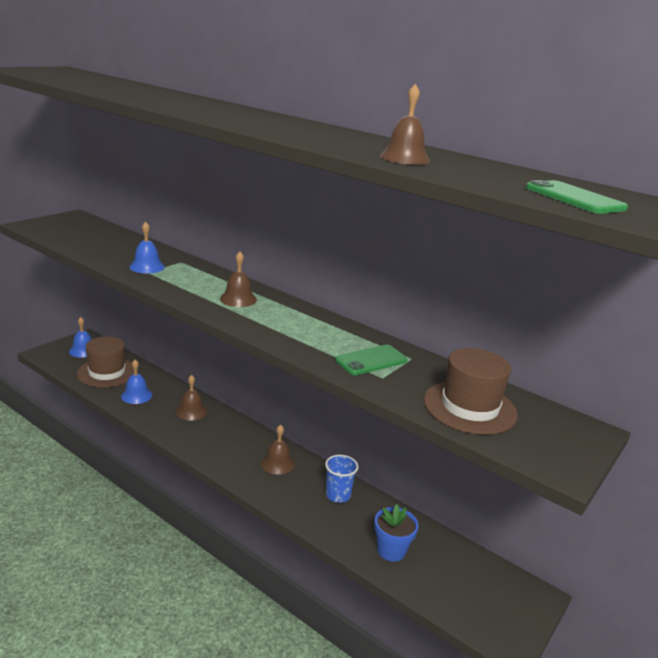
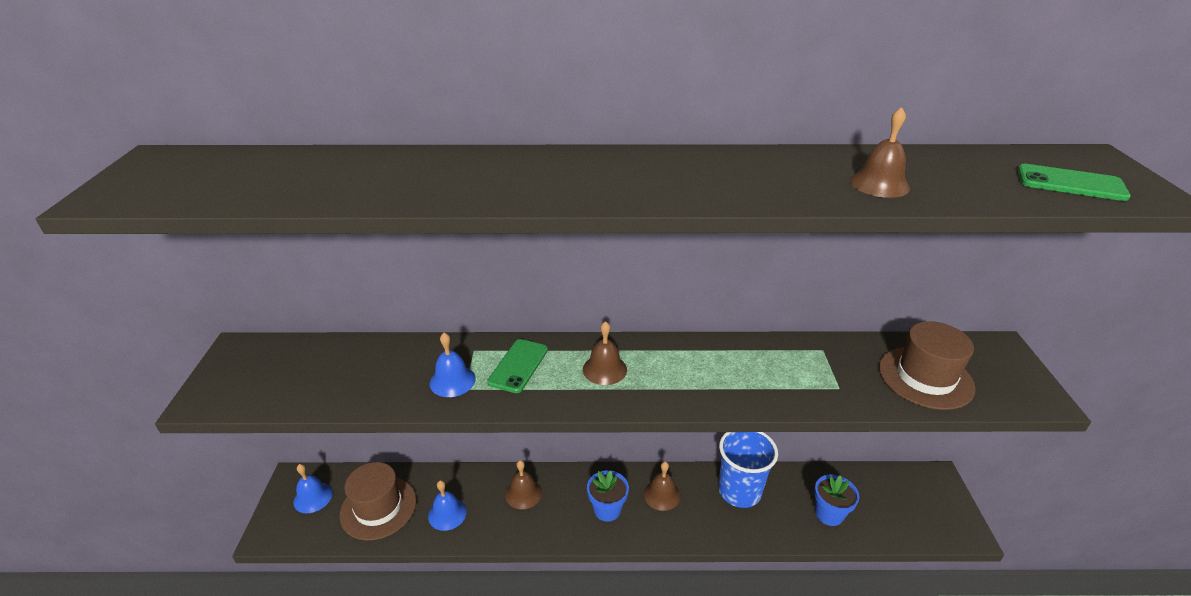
camera: 35 degrees left, 10 degrees up
(230, 448) = (607, 509): none -> blue flower pot
(338, 495) = (739, 491): blue cup -> blue cup, size x1.65
(371, 360) = (805, 373): green phone -> green phone (518, 366)

